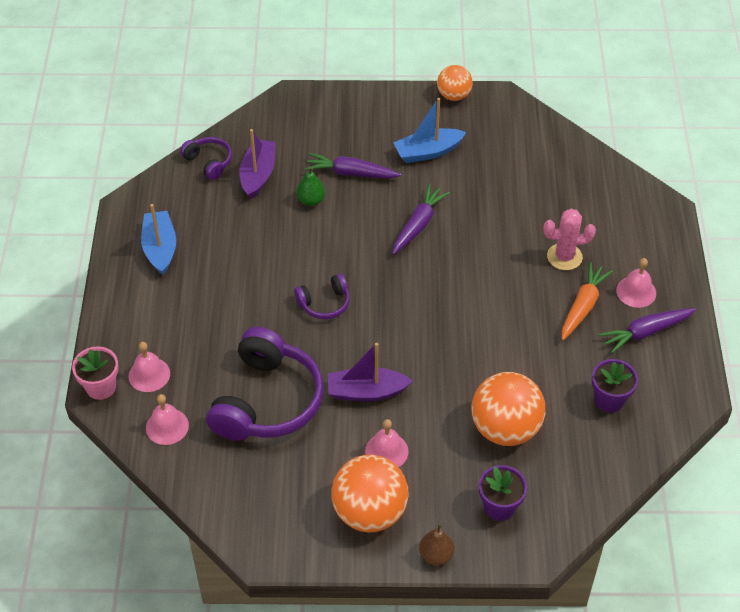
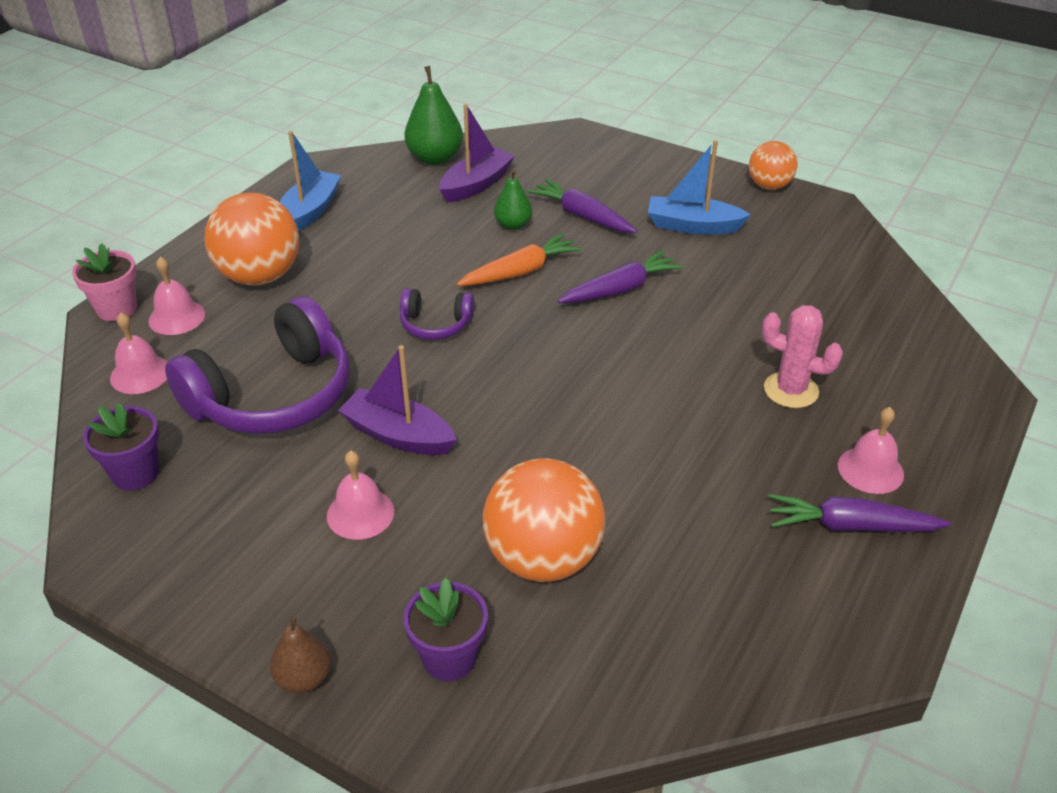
camera: 30 degrees right, 10 degrees down
(209, 162) = (435, 158): purple headphones -> green pear
(369, 512) = (270, 577): orange ball -> orange ball (259, 276)
(583, 306) = (775, 456): orange carrot -> orange carrot (520, 272)
(609, 400) = (729, 590): purple flower pot -> purple flower pot (135, 473)

